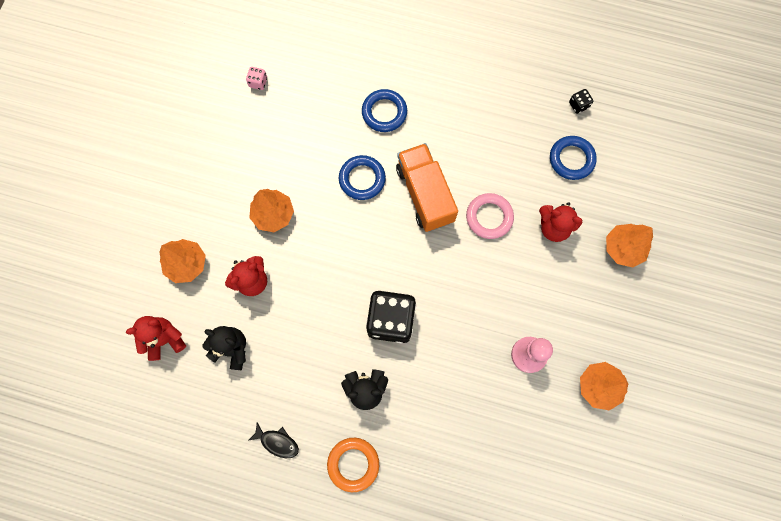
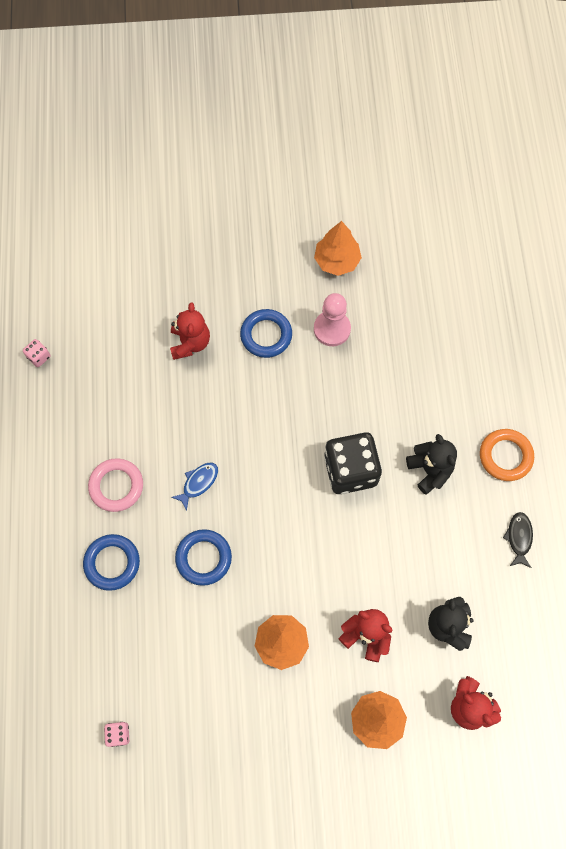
camera: 110 degrees left, 5 degrees down
(425, 194) = (198, 483): orange truck -> blue fish
(489, 217) = (201, 409): pink ring -> pink ring (116, 486)
(571, 159) = (107, 346): blue ring -> blue ring (266, 335)
(578, 105) = (39, 357): black dice -> pink dice
(623, 248) = (190, 273): orange tree -> none

